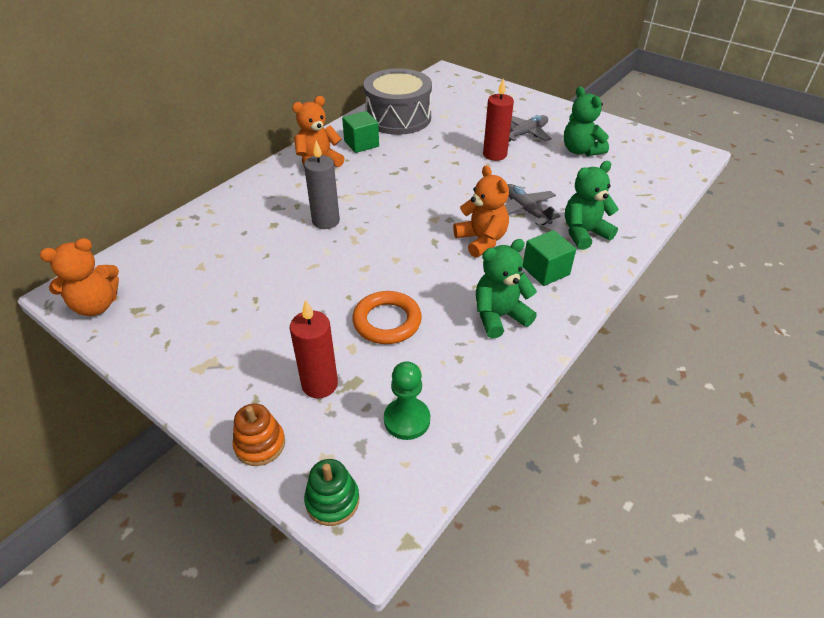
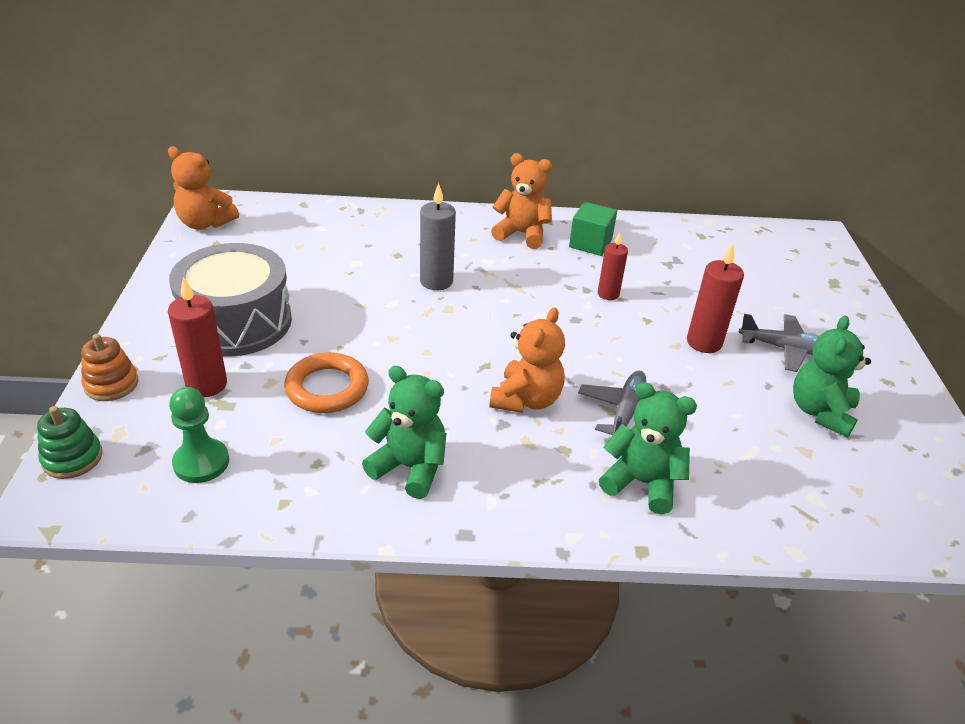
camera: 50 degrees right, 5 degrees down
(398, 118) = (672, 244): grey drum -> grey drum (236, 322)
(417, 163) = (608, 294): none -> red candle
(546, 271) = (528, 475): green cube -> none

